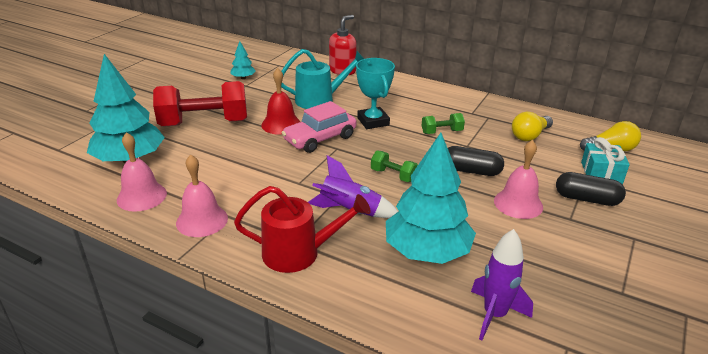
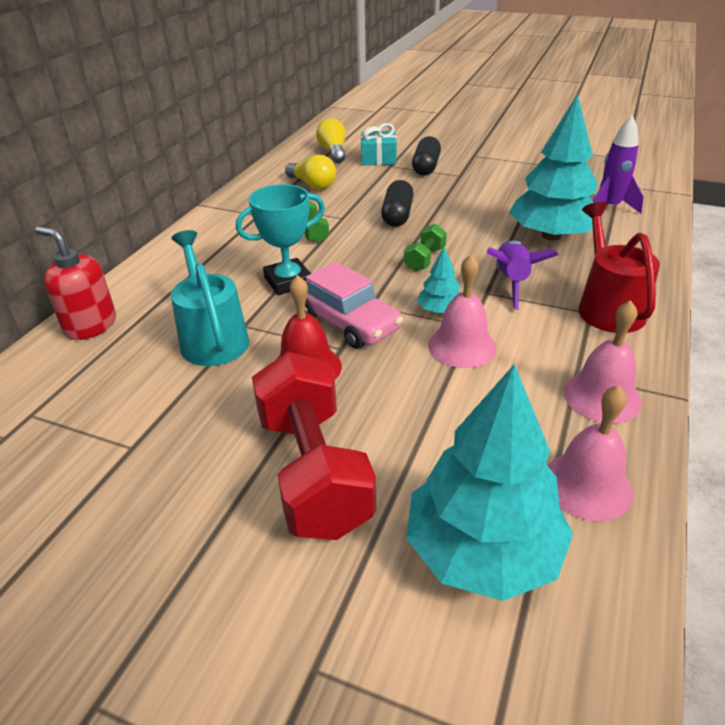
camera: 95 degrees left, 5 degrees up
(243, 78) = (89, 459): turquoise tree -> turquoise tree (439, 310)
(518, 203) = (448, 194): pink bell -> pink bell (462, 346)

